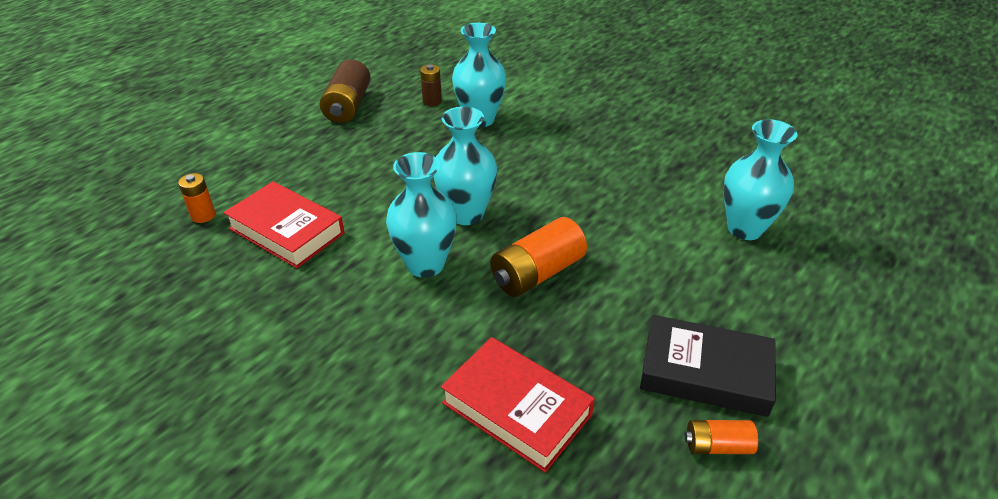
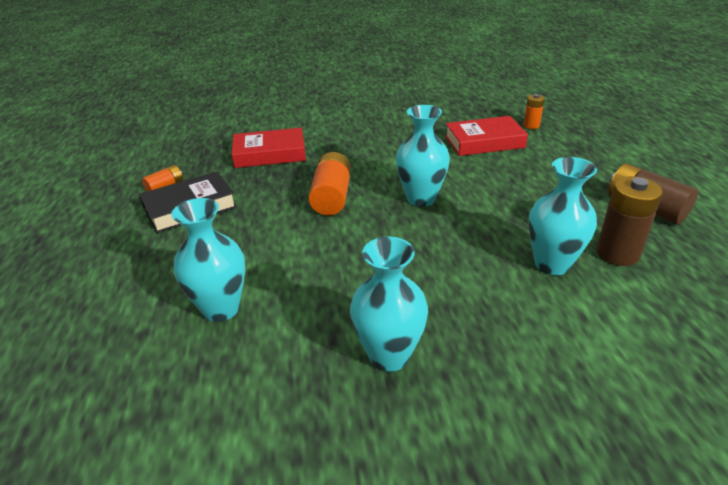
camera: 135 degrees right, 5 degrees down
(425, 264) = (394, 168): turquoise vase -> turquoise vase (389, 355)
(432, 101) = (617, 253): brown battery -> brown battery, size x1.81

